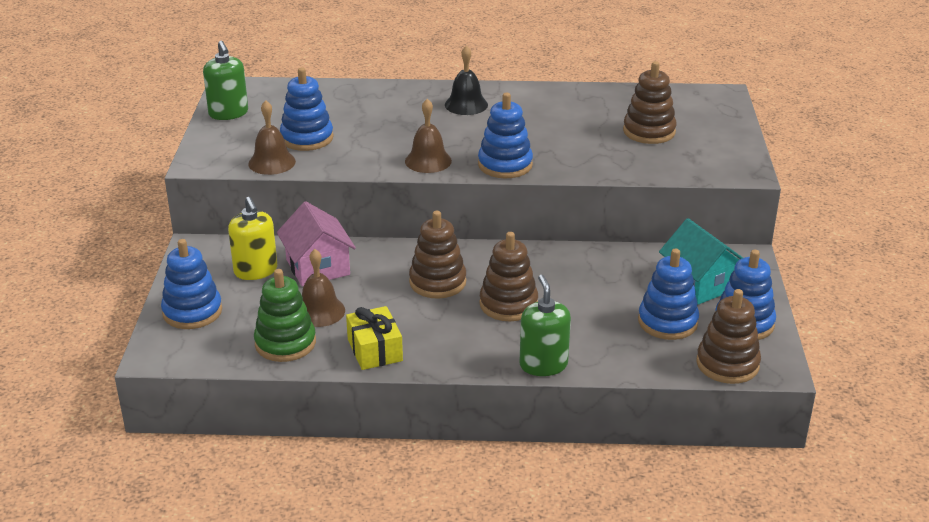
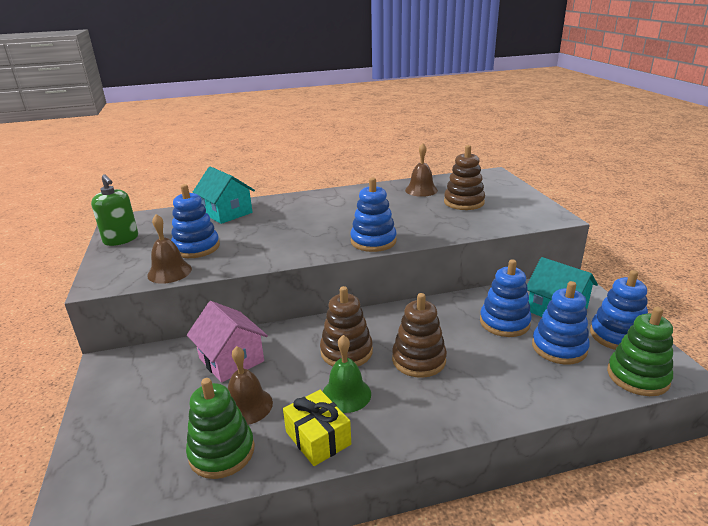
camera: 15 degrees left, 5 degrees down
(192, 312) = (112, 436): blue stacking toy -> blue stacking toy (504, 322)
(255, 271) = (171, 375): yellow soap dispenser -> none
(354, 97) = (227, 213): none -> turquoise house
(418, 320) = (346, 394): none -> green bell
(428, 161) = (308, 248): brown bell -> brown bell (421, 190)
(466, 104) = (317, 205): black bell -> none
(543, 365) = (486, 415): green soap dispenser -> none
(727, 364) = (637, 376): brown stacking toy -> green stacking toy

